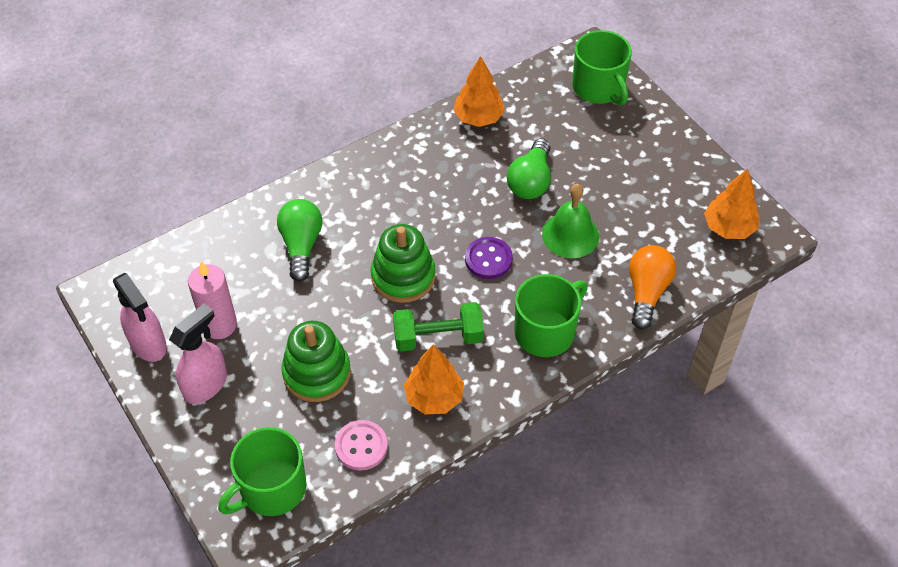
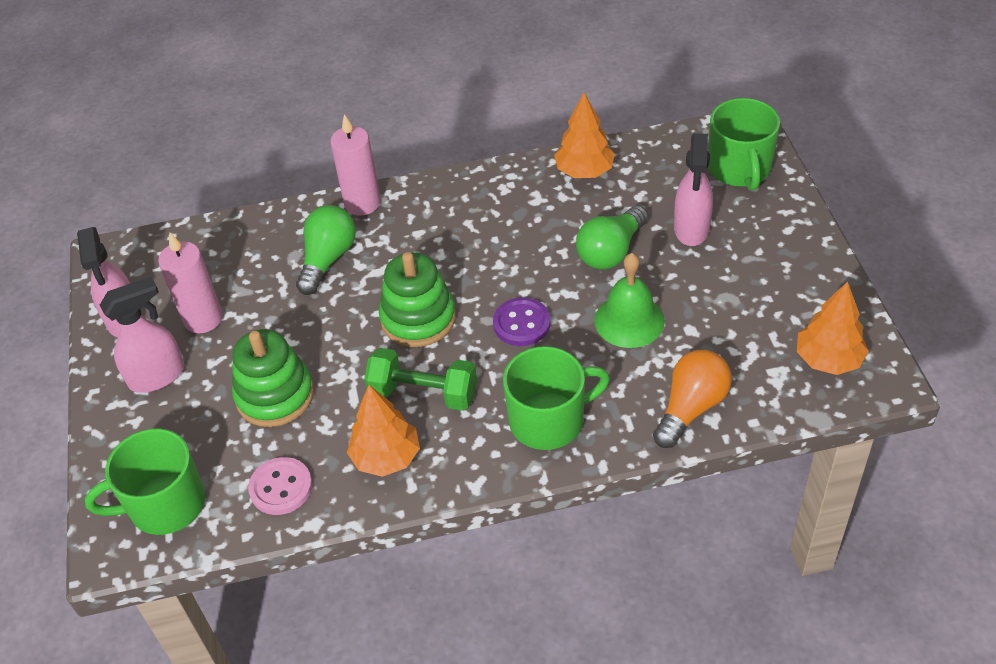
camera: 25 degrees right, 5 degrees down
(306, 189) = (362, 203): none -> pink candle
(584, 147) = (691, 229): none -> pink spray bottle

